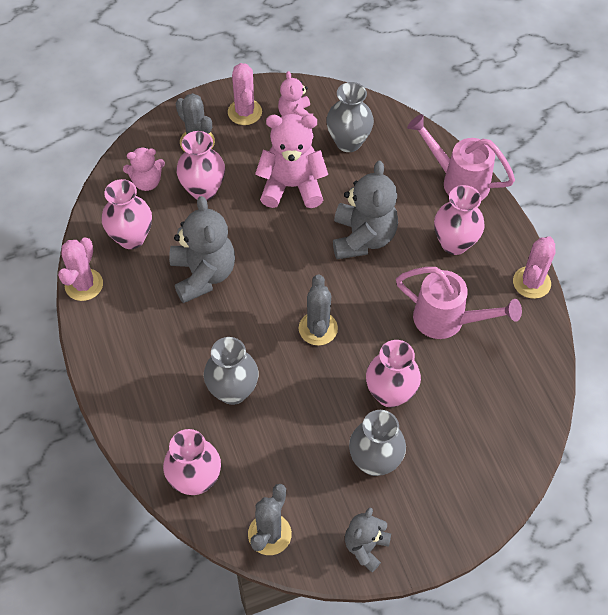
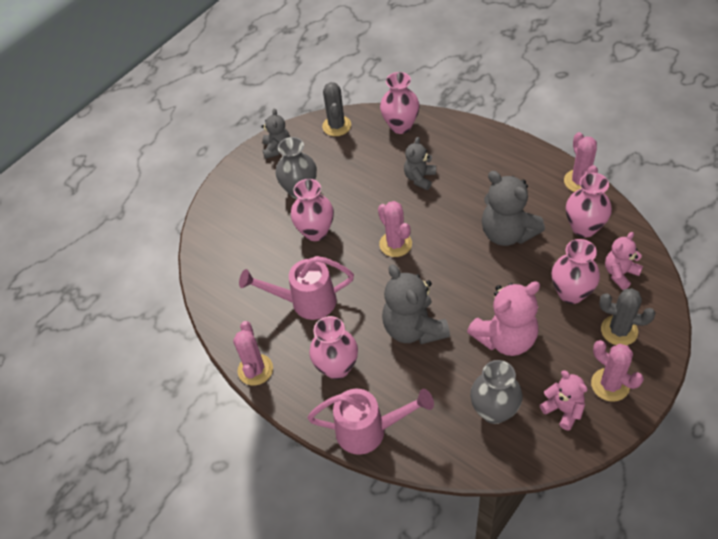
camera: 155 degrees right, 5 degrees down
(233, 391) = (420, 178): grey vase -> grey teddy bear
(318, 328) = (395, 244): grey cactus -> pink cactus

